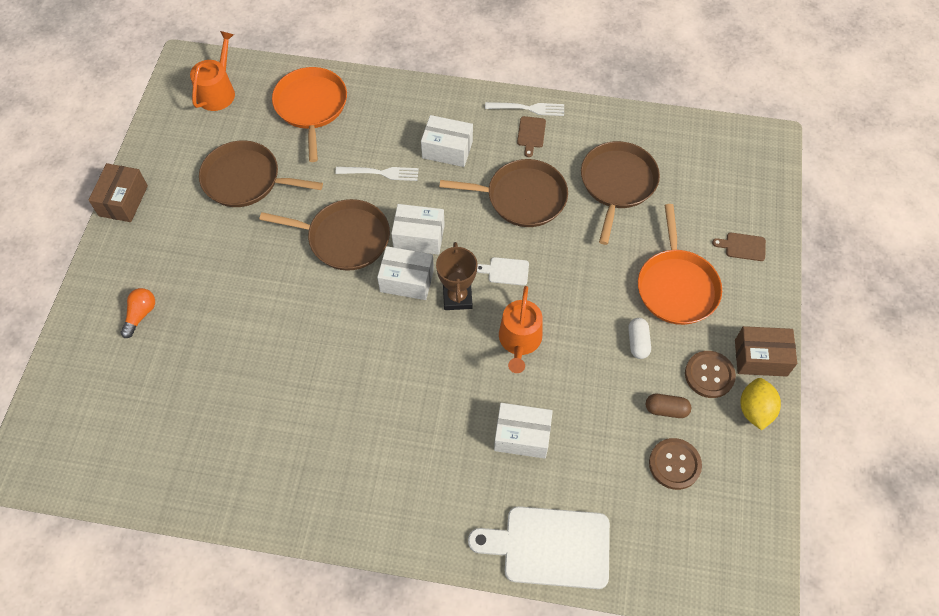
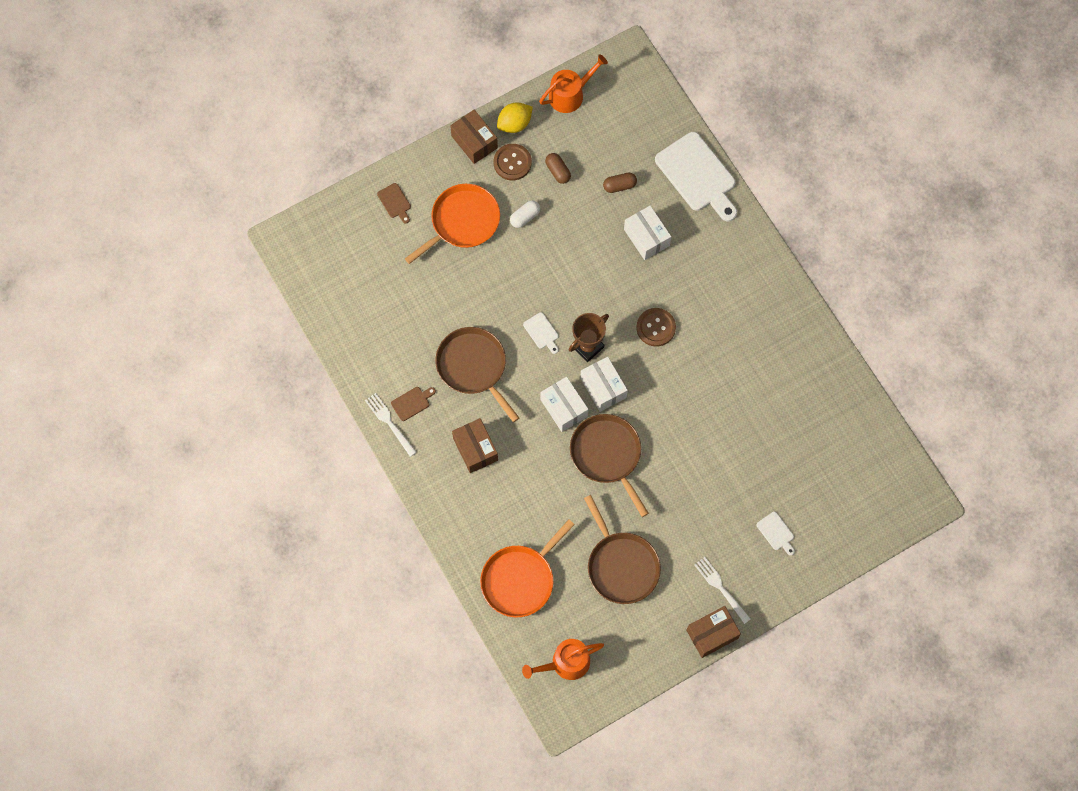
camera: 130 degrees left, 10 degrees up
(141, 315) = (776, 533): orange light bulb -> white cutting board
(380, 173) = (535, 478): white fork -> white fork (721, 588)
(447, 149) = (475, 449): white box -> brown box
(519, 341) = (585, 285): orange watering can -> orange watering can (570, 94)
(602, 456) = (619, 186): none -> brown capsule
(617, 184) = (408, 314): brown pan -> none
(674, 464) = (589, 144): brown button -> brown button (656, 327)

